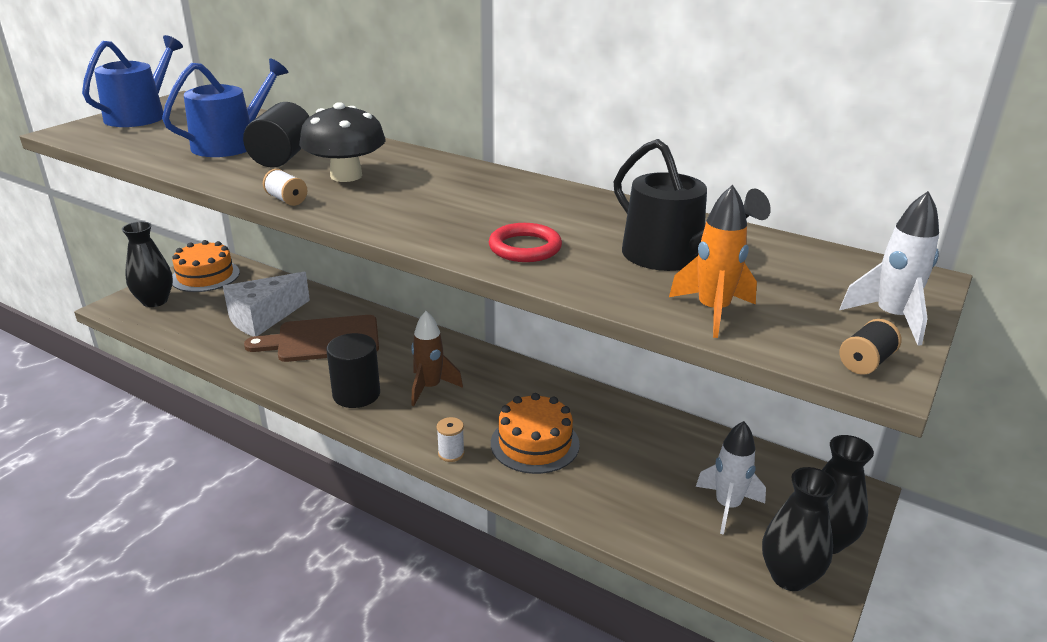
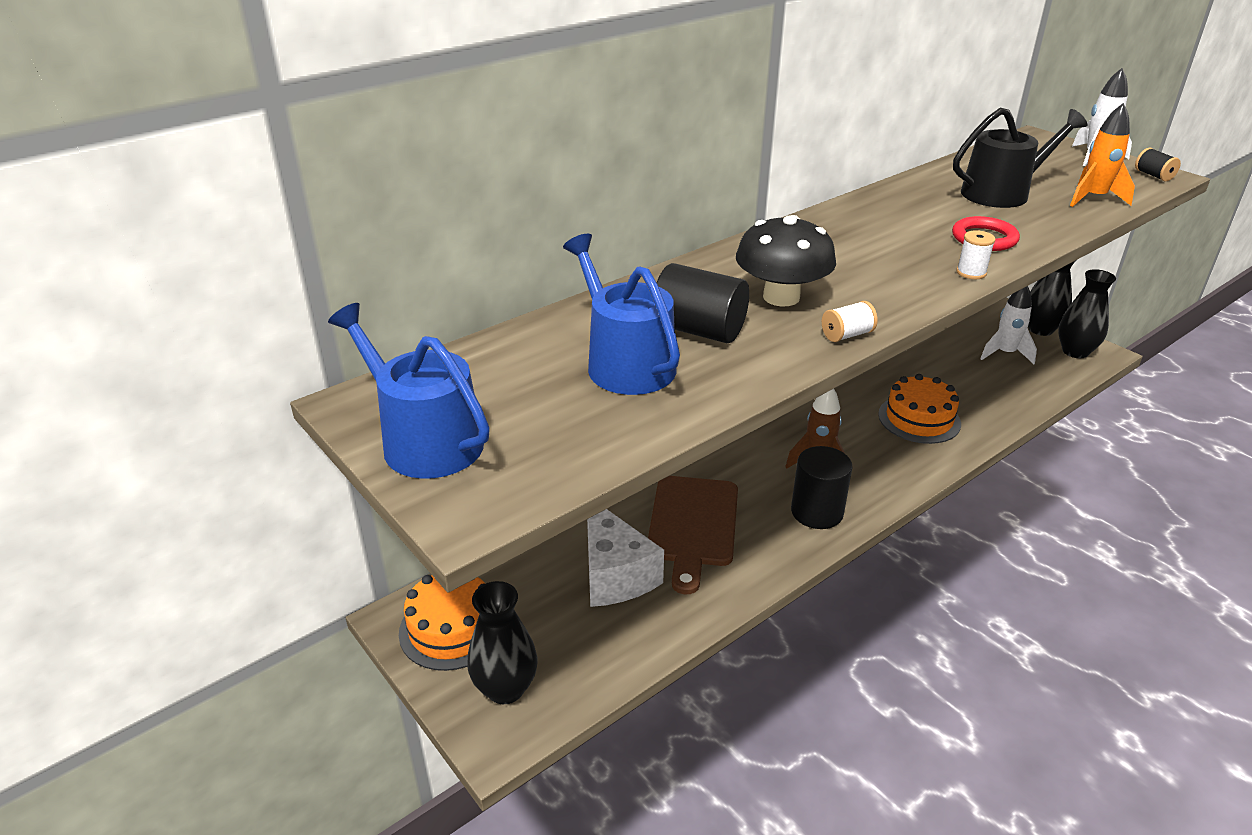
camera: 70 degrees left, 5 degrees up
(451, 453) = (928, 466): white spool -> white spool (971, 273)

